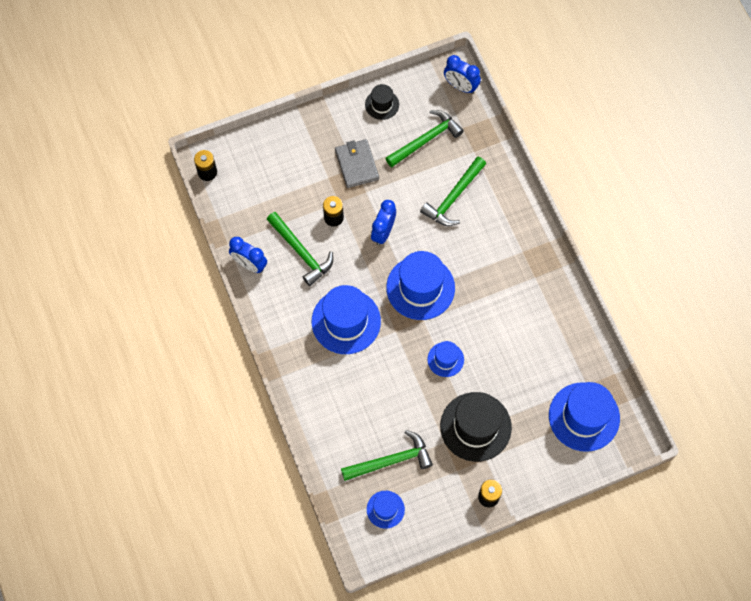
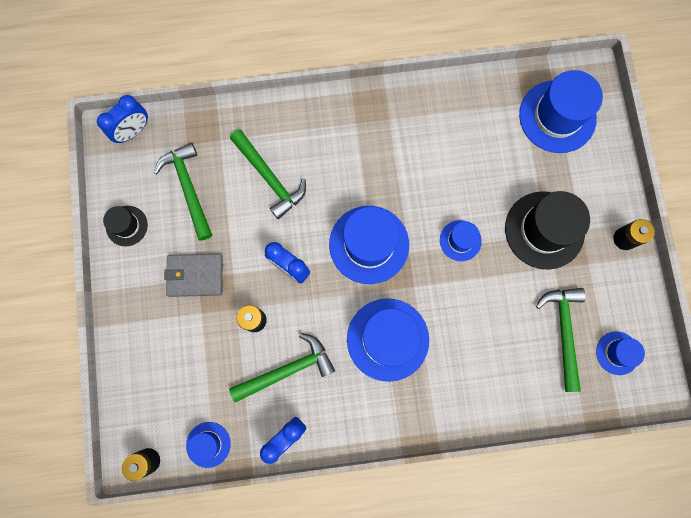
camera: 75 degrees left, 10 degrees up
(230, 210) = (208, 444): none -> blue hat

